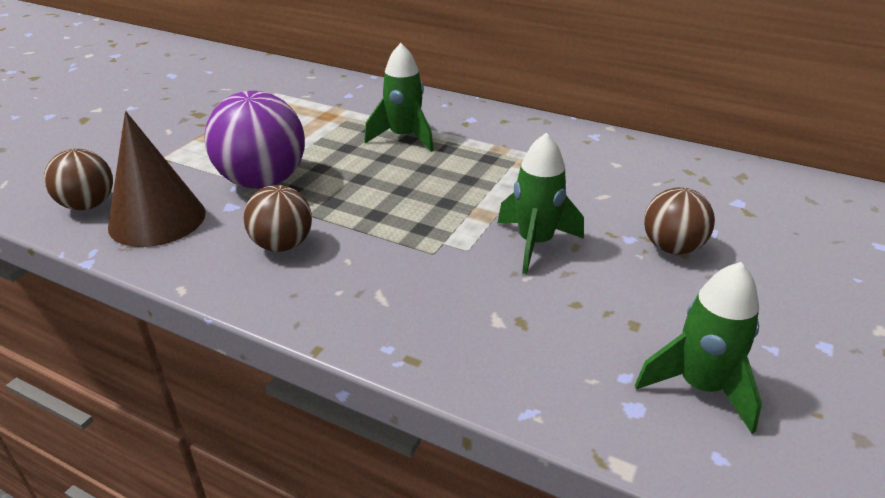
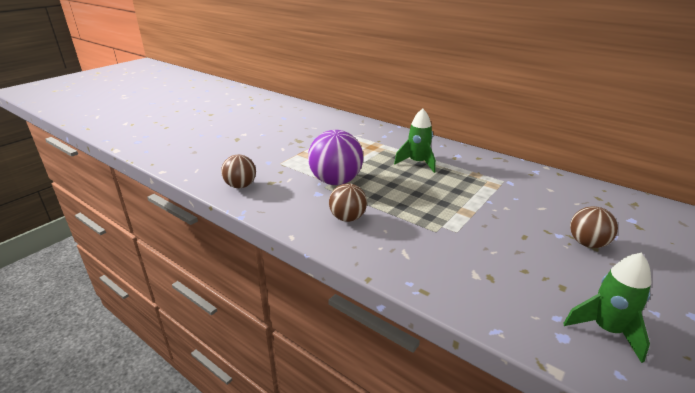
camera: 10 degrees right, 5 degrees down
(157, 219) = (278, 197): brown cone -> none
(535, 243) = (498, 232): green rocket -> none

